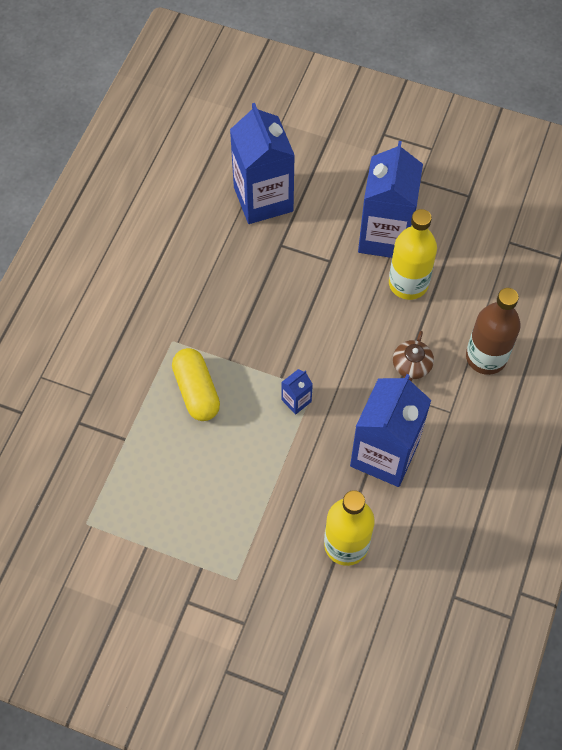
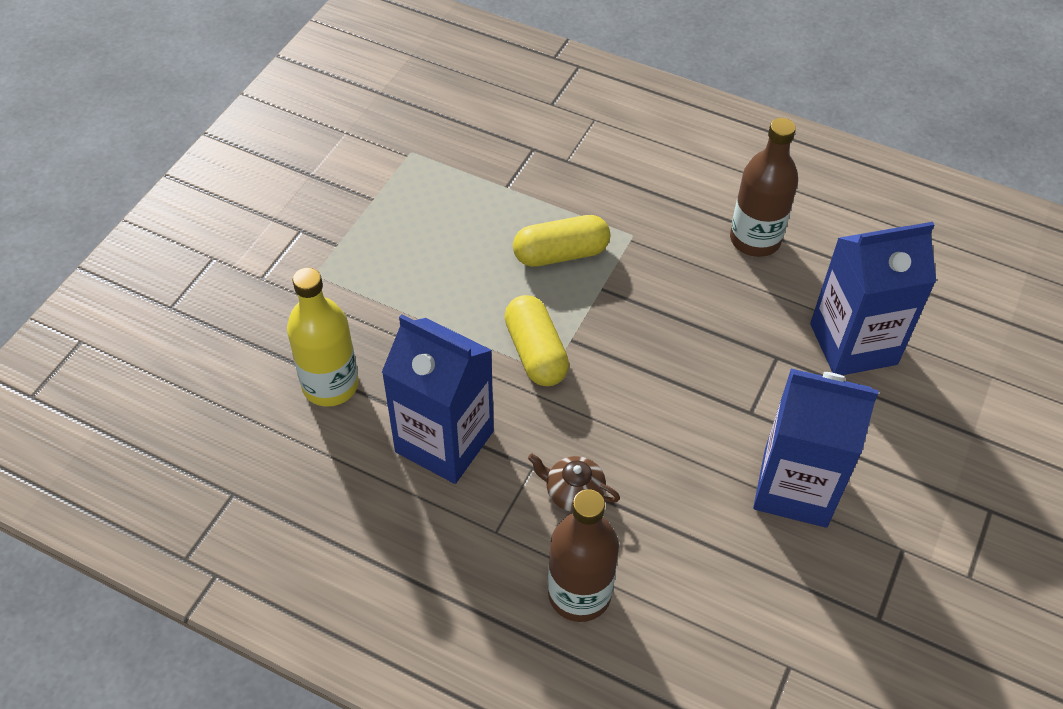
camera: 95 degrees right, 10 degrees down
(170, 257) = (755, 239): none -> brown bottle
(296, 400) = (535, 352): blue carton -> yellow capsule
(408, 283) = (711, 507): yellow bottle -> none

